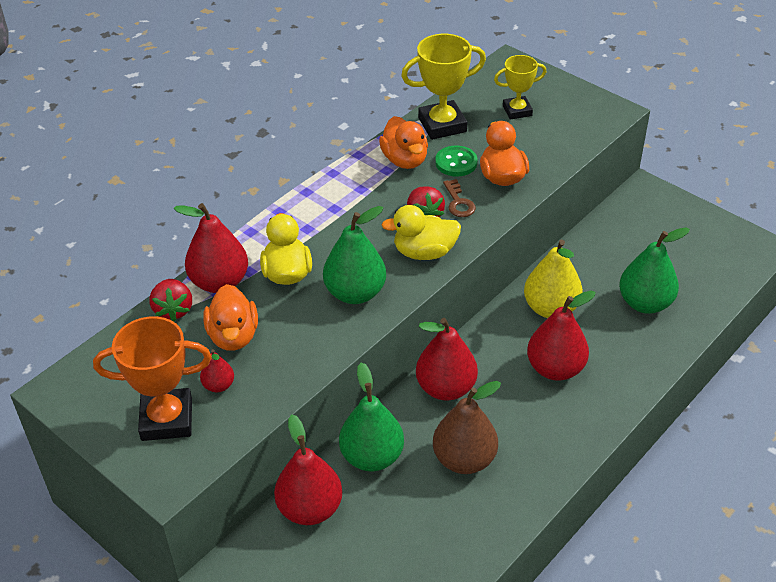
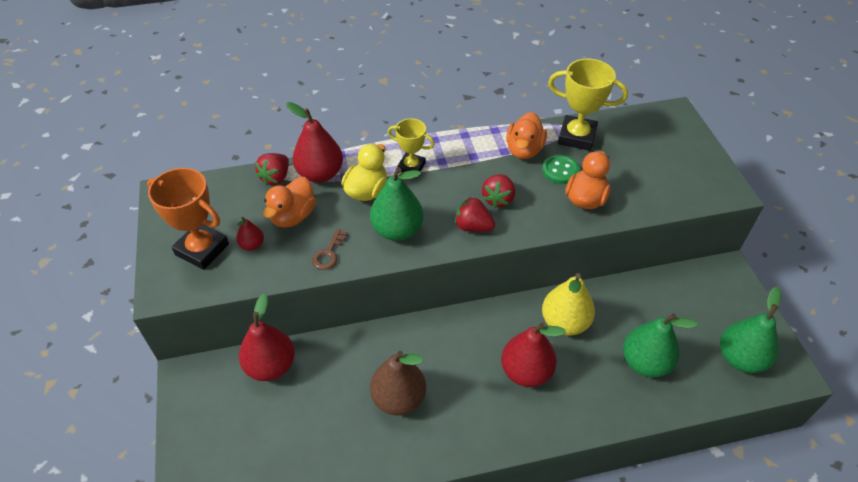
camera: 35 degrees right, 5 degrees up
(372, 457) = (341, 355): green pear -> green pear (740, 358)
(424, 252) = (473, 226): yellow duck -> red strawberry
(446, 388) = (434, 337): red pear -> none
(459, 203) = (533, 202): brown key -> brown key (329, 253)
(517, 111) = (646, 153): yellow trophy -> yellow trophy (411, 167)

